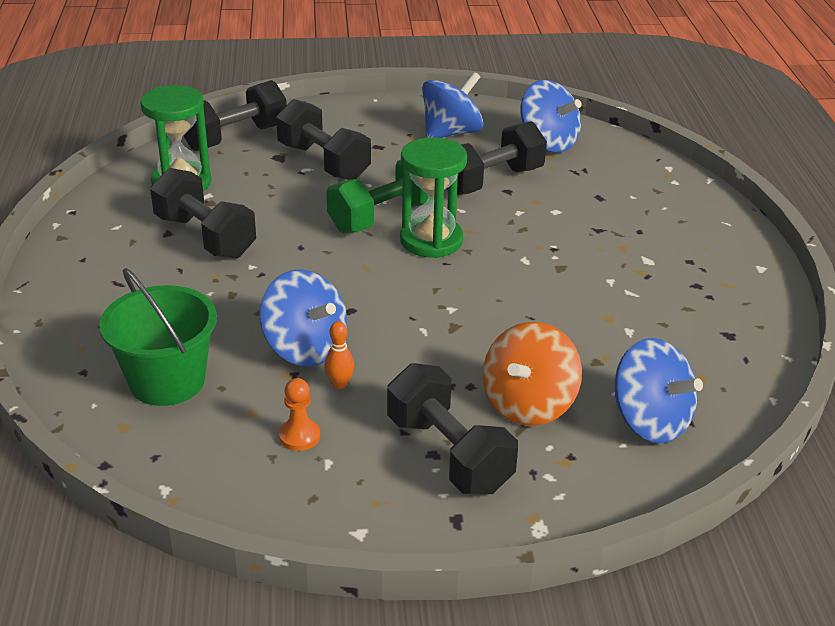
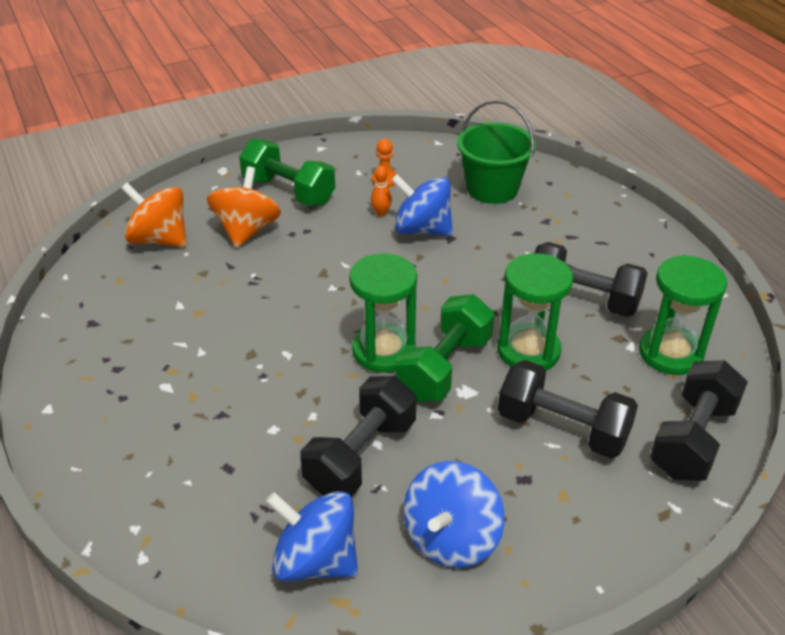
camera: 160 degrees right, 5 degrees up
(300, 211) = (528, 351): none -> green hourglass
(448, 454) = (289, 191): black dumbbell -> green dumbbell
(650, 421) = (159, 239): blue spinning top -> orange spinning top

